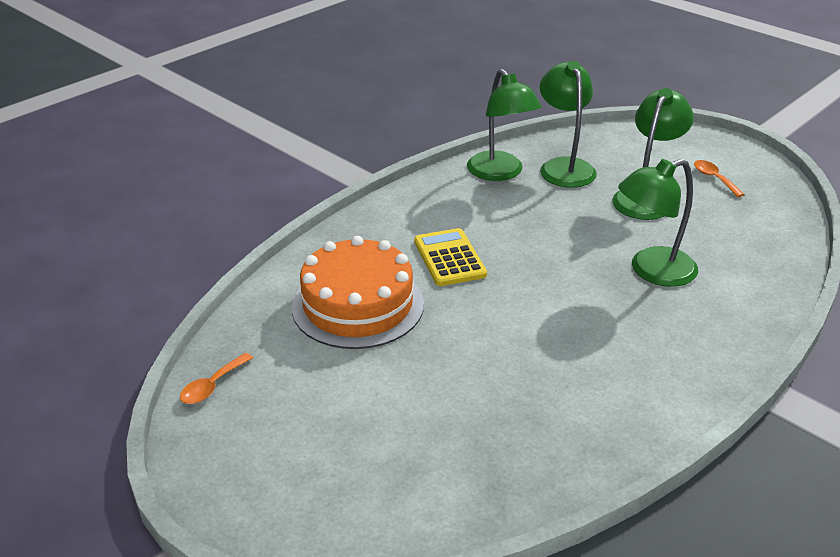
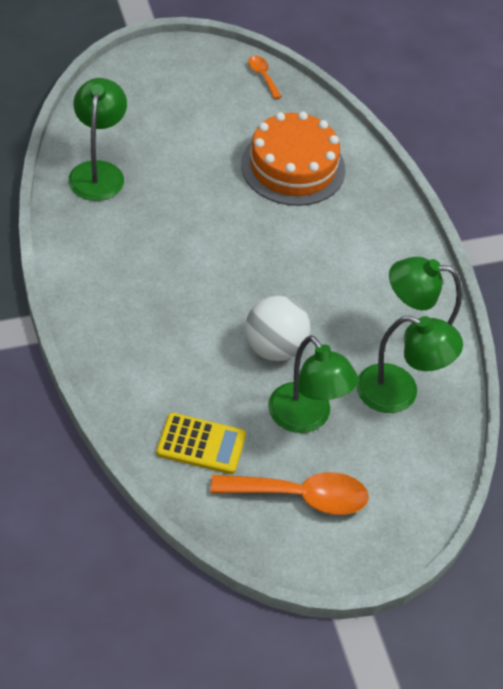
camera: 115 degrees right, 15 degrees up
(449, 258) = (312, 239): yellow calculator -> yellow calculator (201, 444)
(601, 235) = (275, 348): none -> white ball
(651, 271) = (205, 347): green lamp -> green lamp (98, 172)
(714, 178) = (301, 496): orange spoon -> orange spoon, size x2.03

